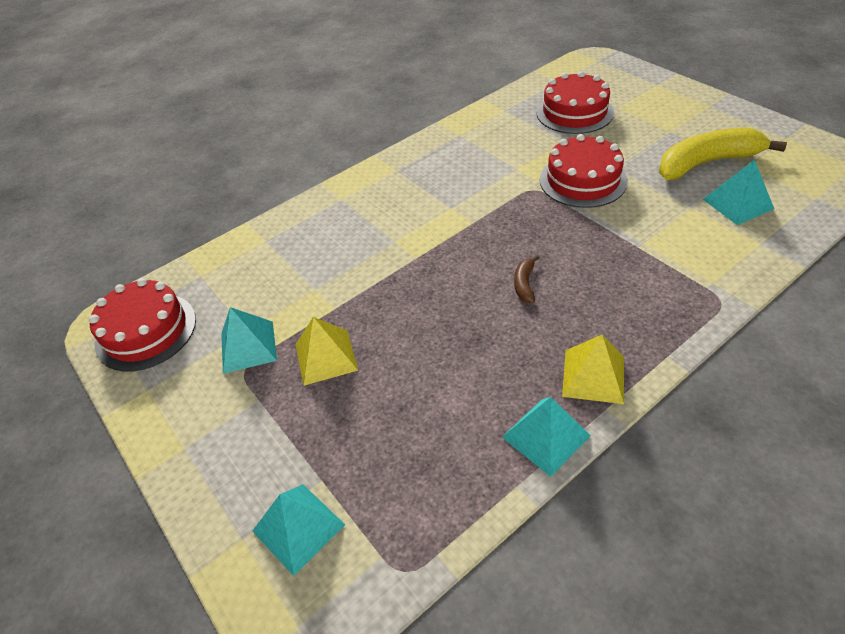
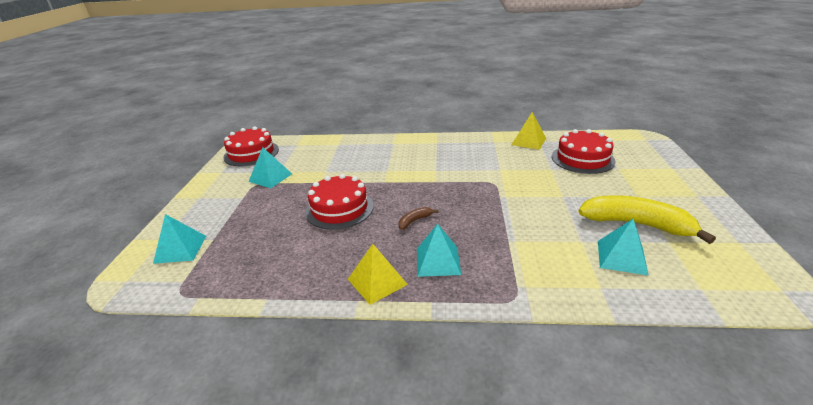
camera: 40 degrees right, 15 degrees down
(326, 357) = (287, 197): yellow pyramid -> yellow pyramid (528, 141)
(545, 436) = (311, 289): turquoise pyramid -> turquoise pyramid (438, 261)
(583, 180) = (530, 192): red cake -> red cake (339, 208)

